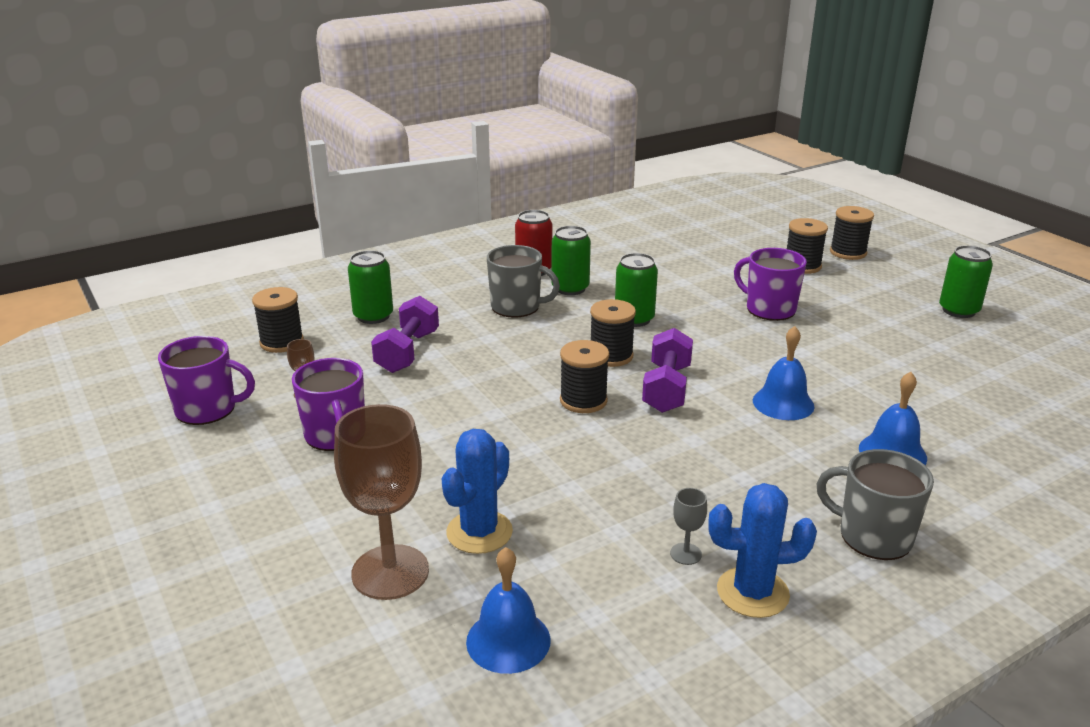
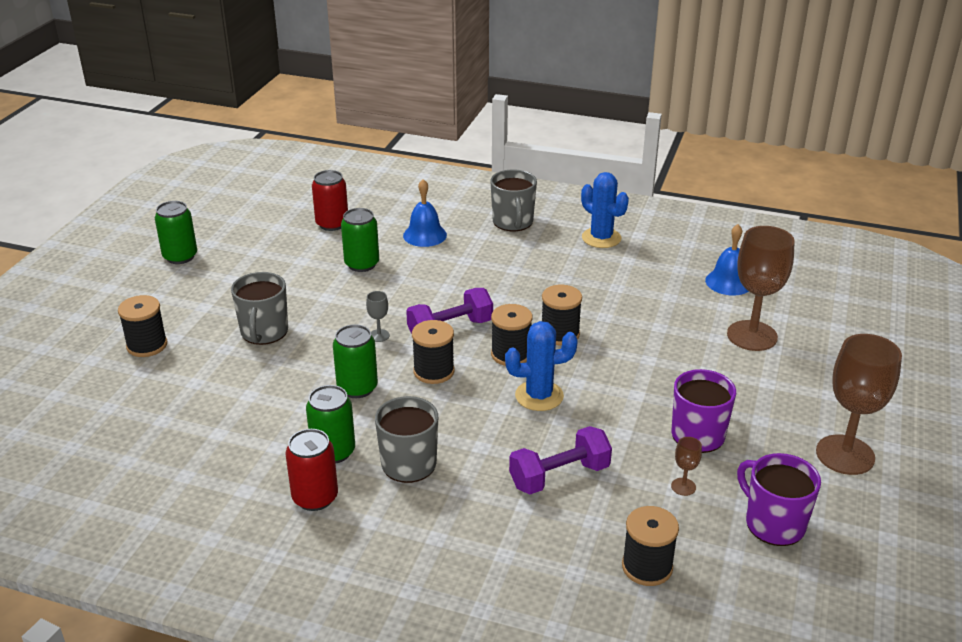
camera: 130 degrees left, 5 degrees up
(175, 497) = (845, 455): none -> brown goblet
(373, 316) = (532, 543): green can -> green can (362, 264)
(479, 532) = (684, 326): blue cactus -> blue cactus (539, 396)
(685, 554) = (602, 262): grey goblet -> grey goblet (379, 335)
(769, 309) = (264, 332): purple mug -> grey mug
(783, 403) = (412, 282): blue bell -> none
(848, 252) = (88, 332): black spool -> black spool (560, 334)
(975, 405) = (332, 224): none -> red can

